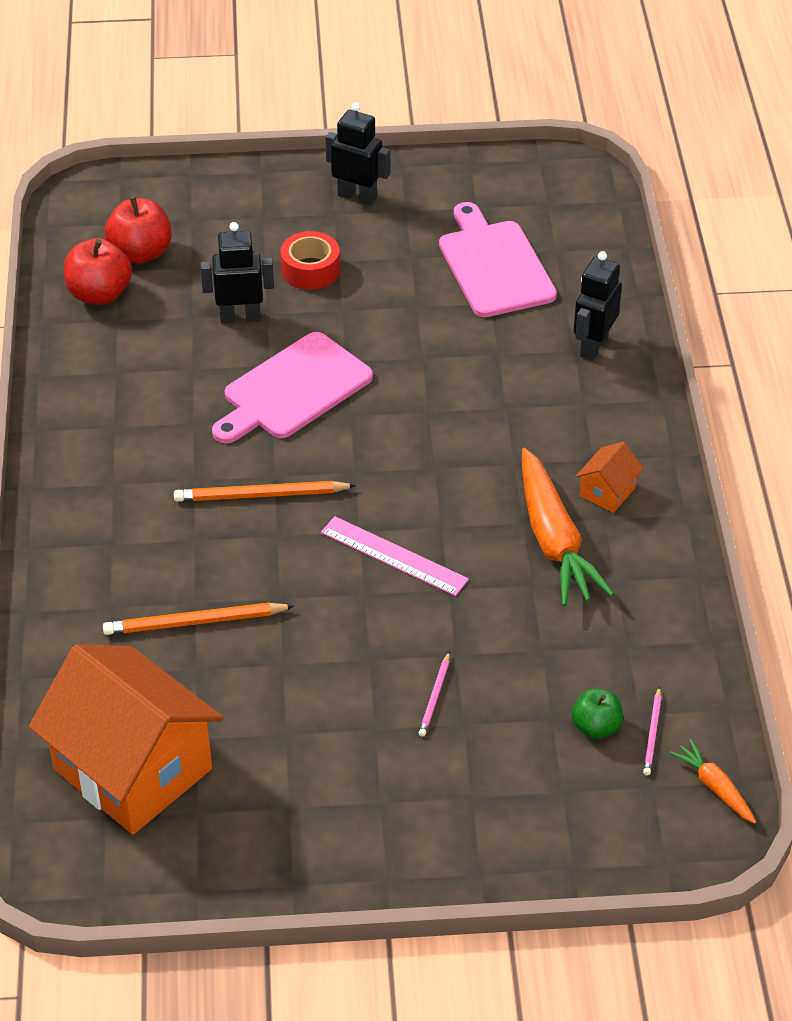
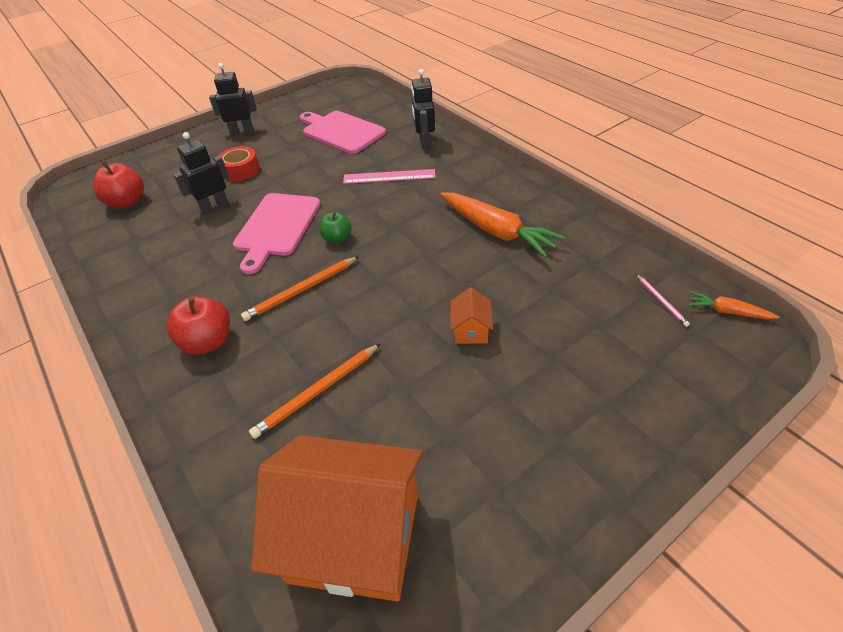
camera: 30 degrees left, 0 degrees up
(99, 294) = (112, 232): red apple -> red apple (208, 342)
(393, 556) = (415, 283): pink ruler -> pink ruler (389, 177)
(435, 696) = (520, 351): pink pencil -> none
(596, 727) = (628, 315): green apple -> green apple (337, 238)
(607, 492) = (499, 197): orange house -> orange house (470, 330)

